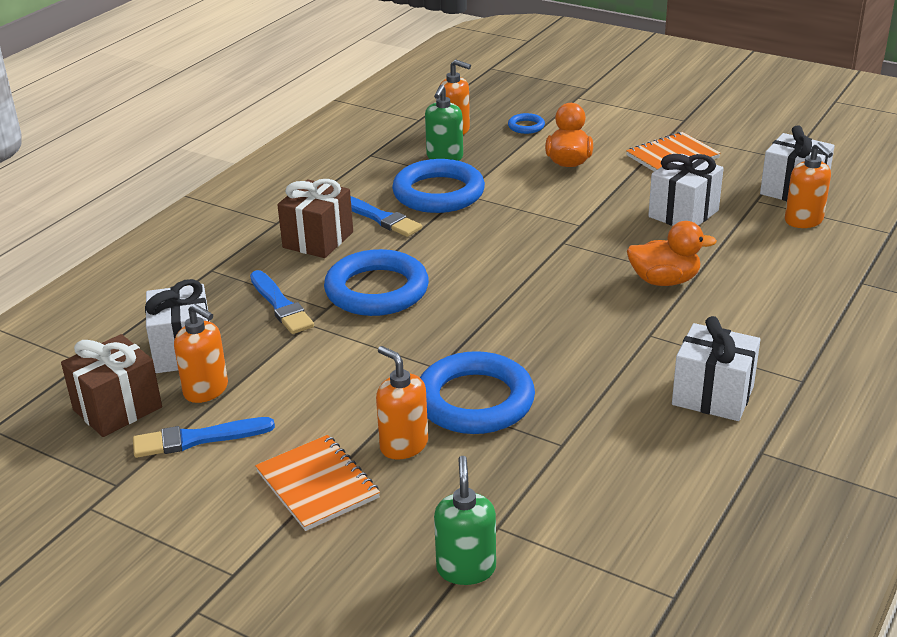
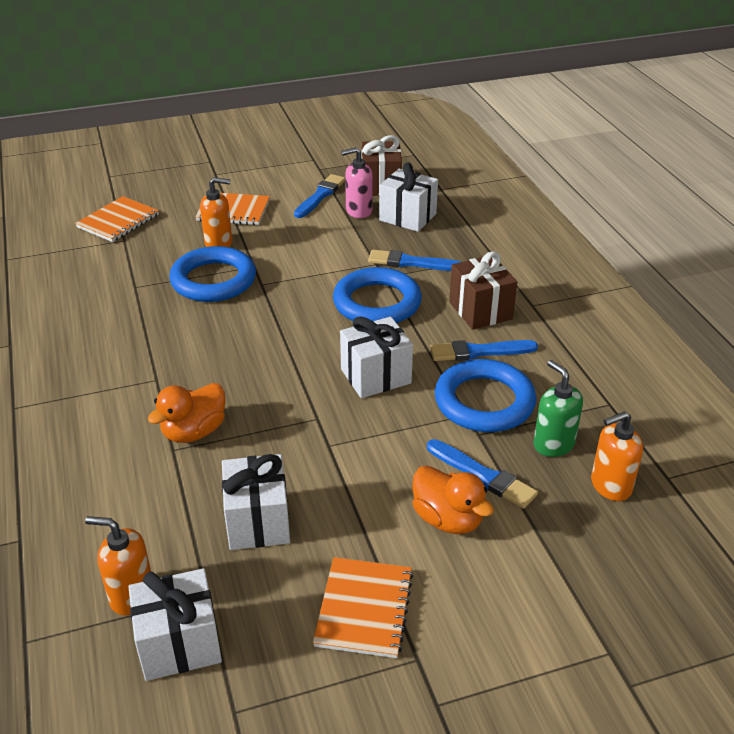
camera: 130 degrees right, 5 degrees up
(206, 390) = (358, 211): orange soap dispenser -> pink soap dispenser
(466, 568) = (118, 221): green soap dispenser -> orange notebook
(513, 166) = (483, 475): none -> blue brush
(526, 126) = (567, 545): blue ring -> none
(712, 396) = (70, 361): white gift -> white gift (375, 376)

